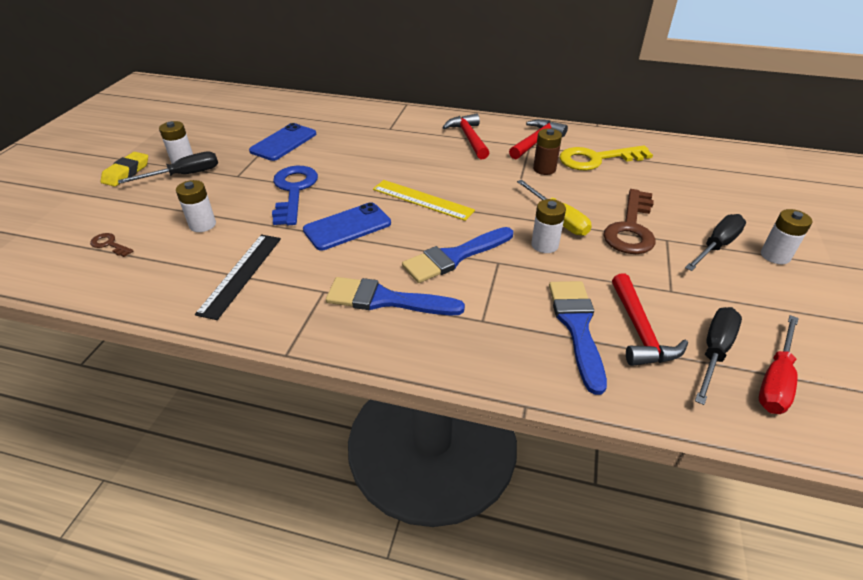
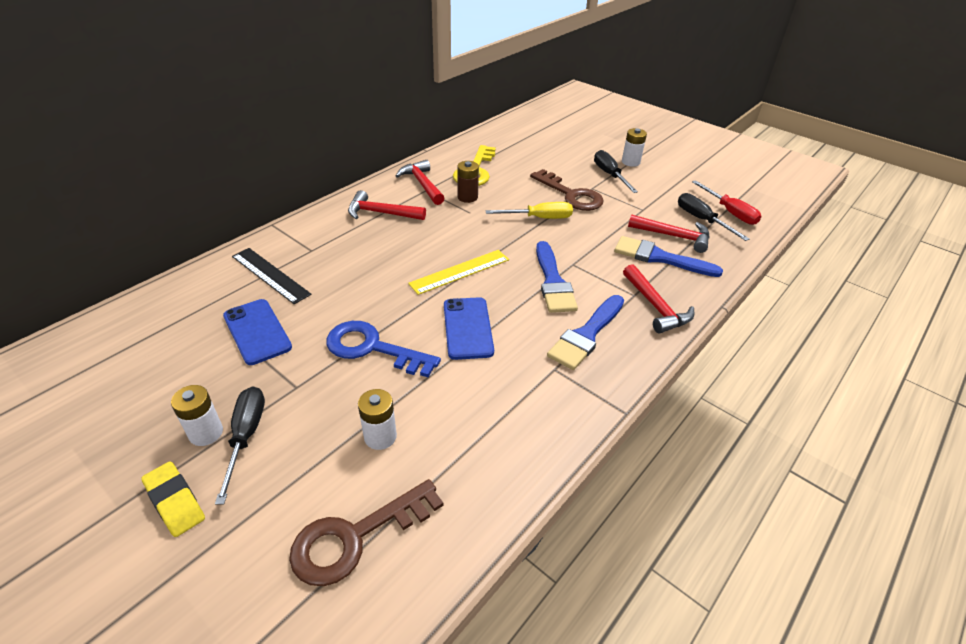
camera: 65 degrees left, 0 degrees up
(109, 244) = (355, 537): brown key -> brown key, size x2.21
(241, 274) = (495, 420): black ruler -> black ruler (270, 275)
(474, 342) = (655, 306): none -> red hammer
(544, 245) = (566, 236): white battery -> none

